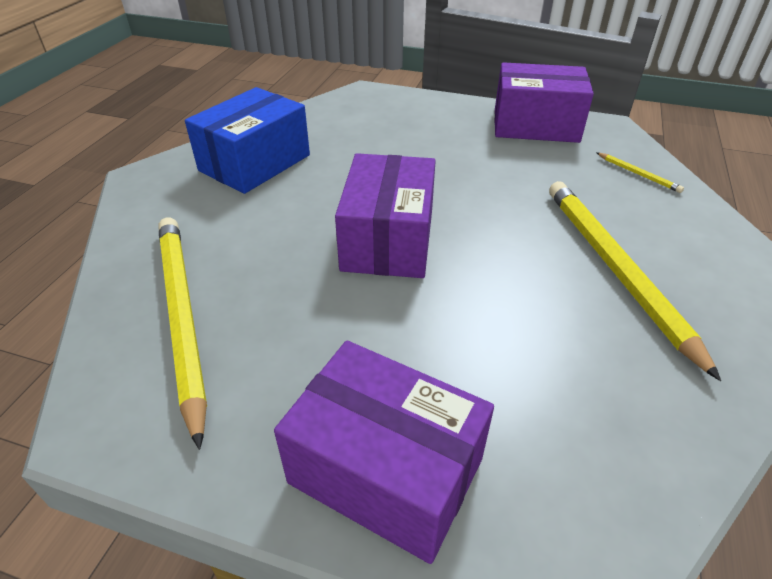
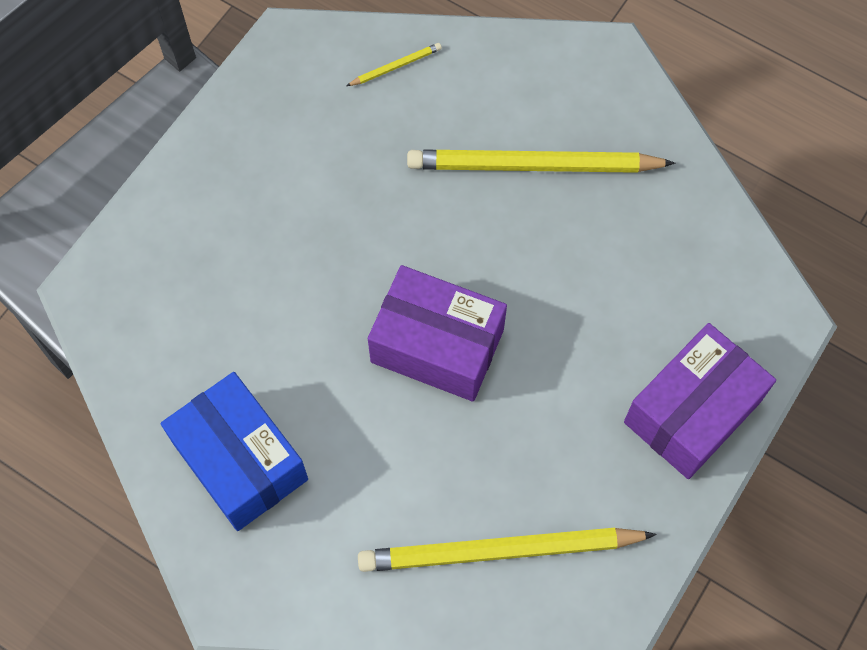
camera: 75 degrees left, 25 degrees up
(535, 125) = (259, 118): purple box -> none

